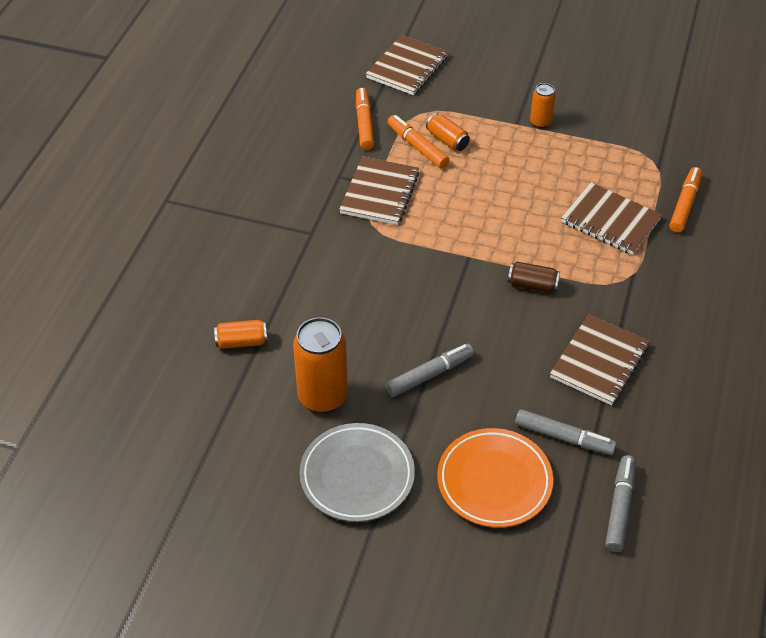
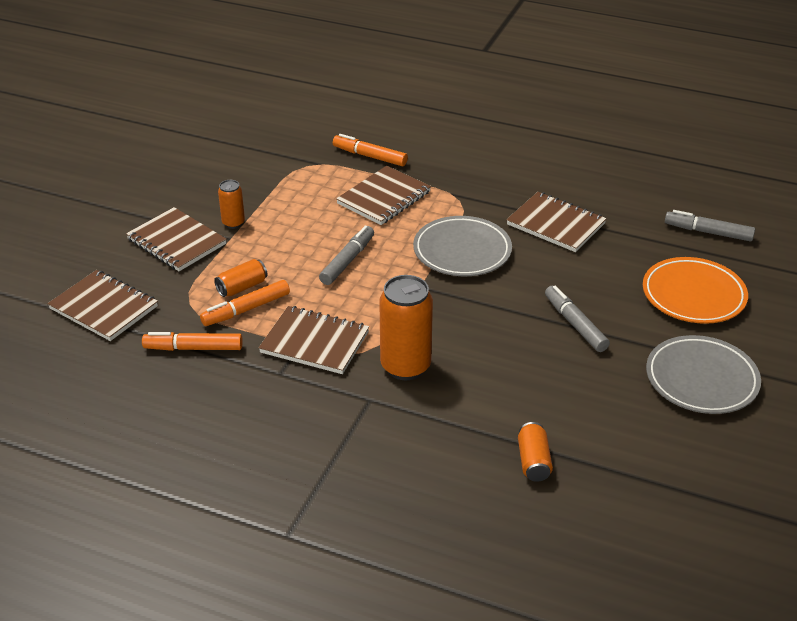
camera: 85 degrees left, 10 degrees down
(323, 397) = (607, 399): orange can -> orange can (405, 366)
(503, 92) = (176, 242): none -> brown notebook
(532, 285) = (462, 251): brown can -> grey plate
(564, 437) = (641, 252): grey marker -> grey marker (347, 261)

